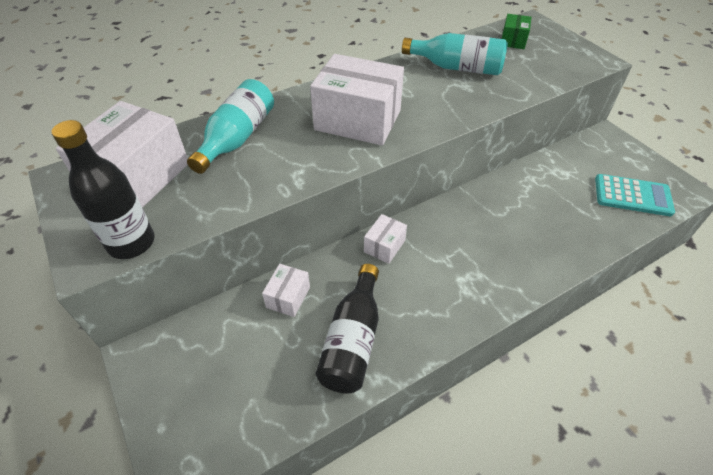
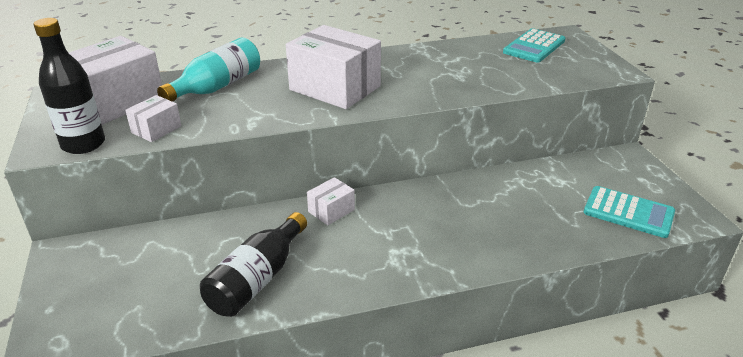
camera: 15 degrees right, 15 degrees down
(288, 297) = (216, 234): white box -> white box (156, 129)
(457, 68) = (460, 61): turquoise bottle -> none
(513, 40) = (534, 46): green box -> turquoise calculator

